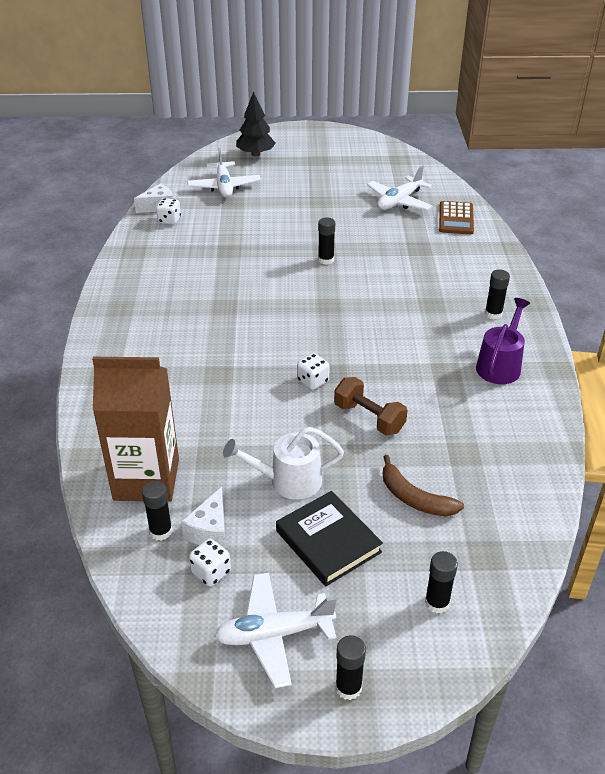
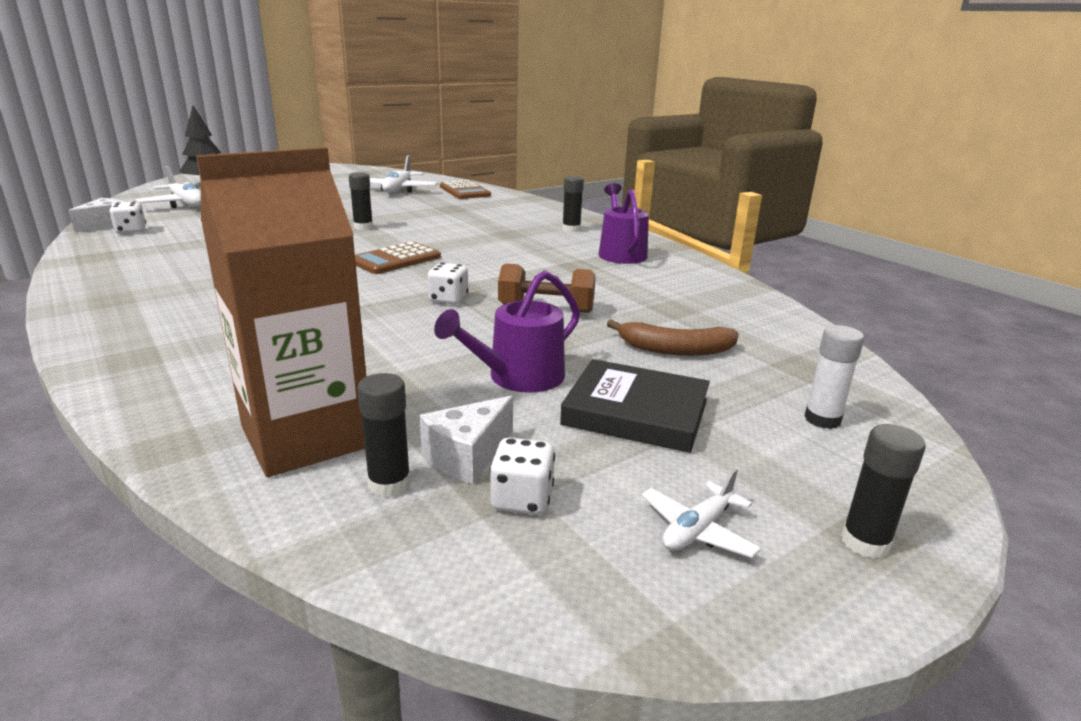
camera: 35 degrees left, 15 degrees down
(210, 530) = (467, 456): white cheese -> white cheese turned 60 degrees clockwise
(274, 634) = (697, 530): white plane -> white plane, size x0.56
(288, 481) = (518, 377): white watering can -> purple watering can
(315, 316) = (395, 259): none -> brown calculator
(437, 603) = (822, 419): black glue stick -> white glue stick

